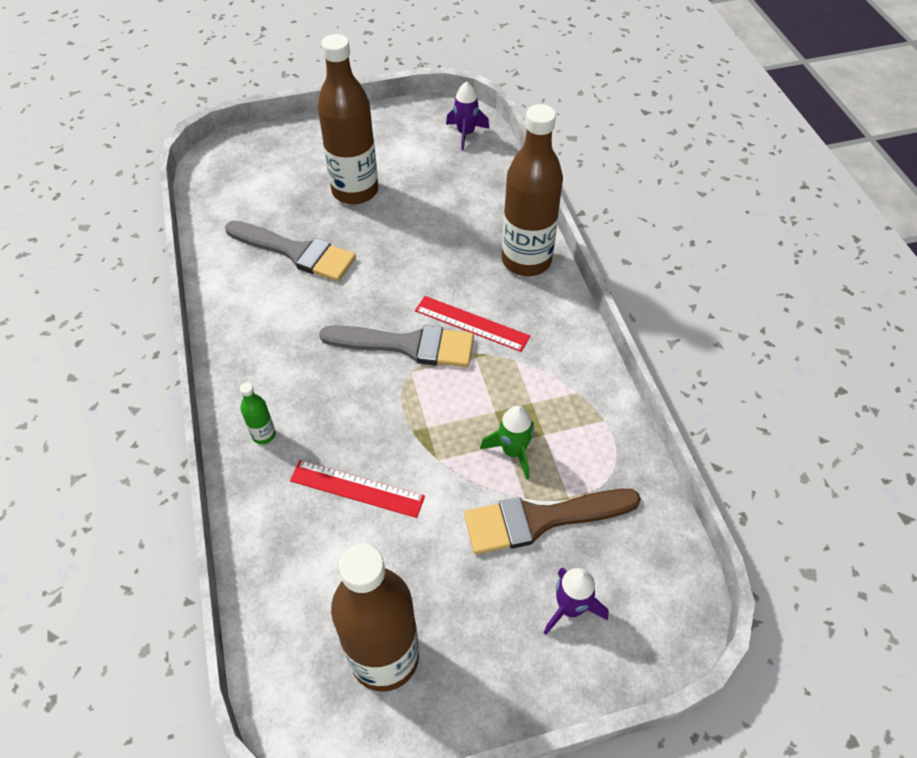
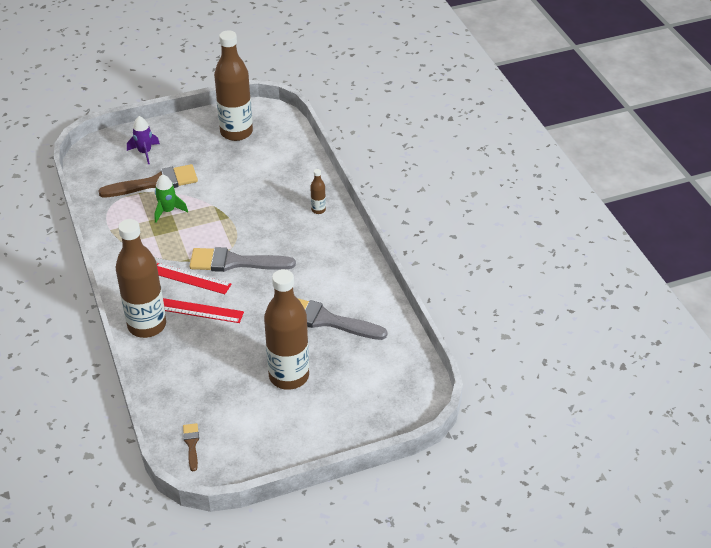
camera: 175 degrees right, 10 degrees down
(264, 435) = (318, 210): green bottle -> brown bottle
(357, 488) = (258, 190): red ruler -> red ruler (200, 311)
(466, 134) = (191, 444): purple rocket -> brown brush

